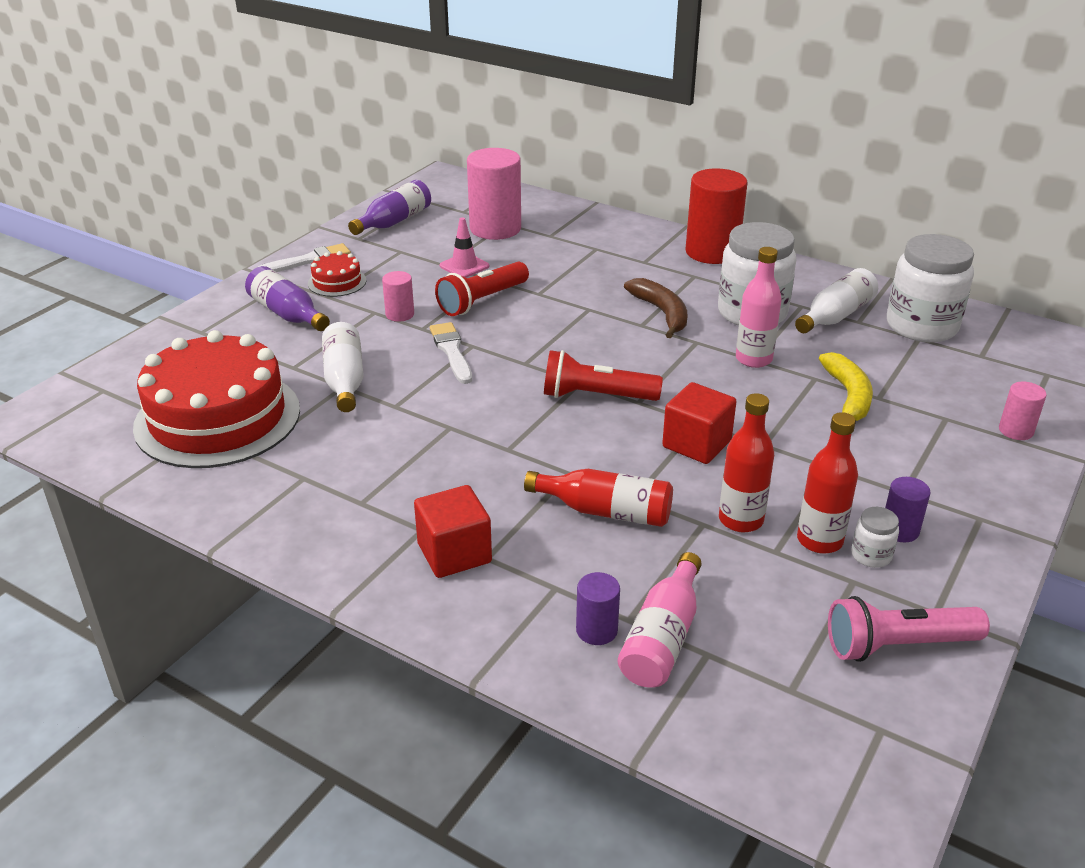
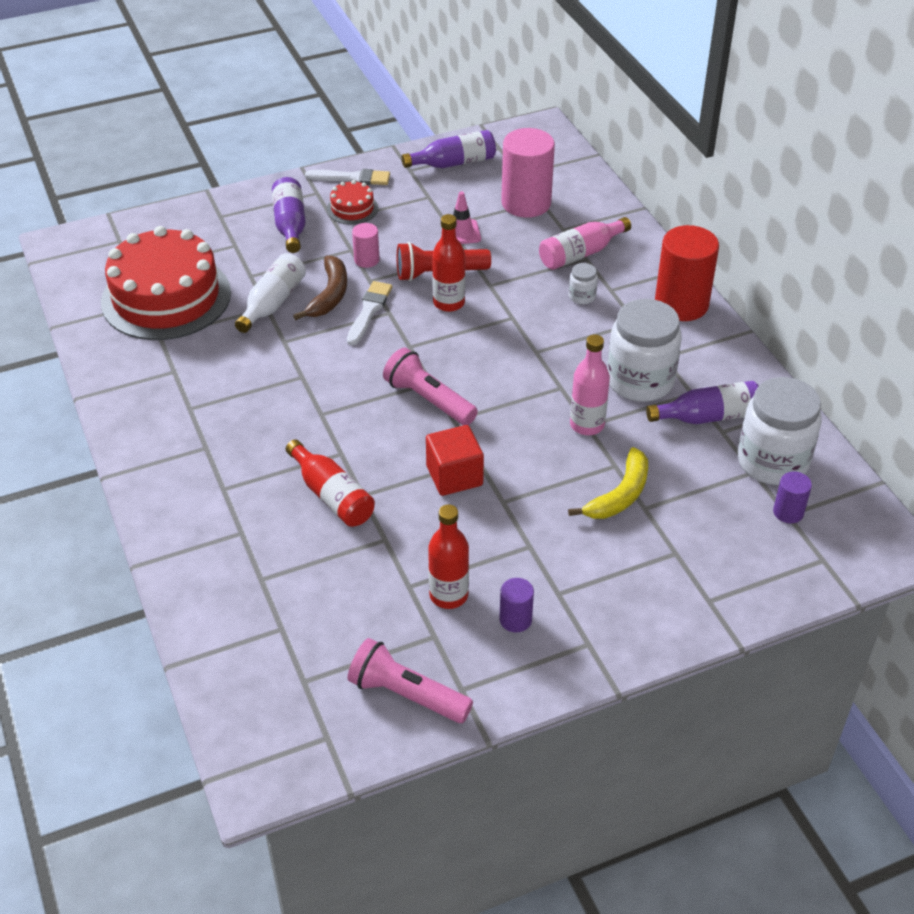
camera: 35 degrees right, 10 degrees up
(454, 553) = (207, 475): red cube -> none
(596, 396) = (428, 400): red flashlight -> pink flashlight
(596, 630) = (234, 575): purple cylinder -> purple cylinder (788, 512)
(661, 313) = (565, 347): brown banana -> brown banana (329, 295)
(662, 638) = (266, 603): pink bottle -> pink bottle (580, 254)
(741, 520) = (413, 550): red bottle -> red bottle (449, 303)
(835, 316) = (708, 416): white bottle -> purple bottle
(871, 555) = (470, 625): white jar -> white jar (582, 296)
(1016, 430) = (719, 593): pink cylinder -> none

